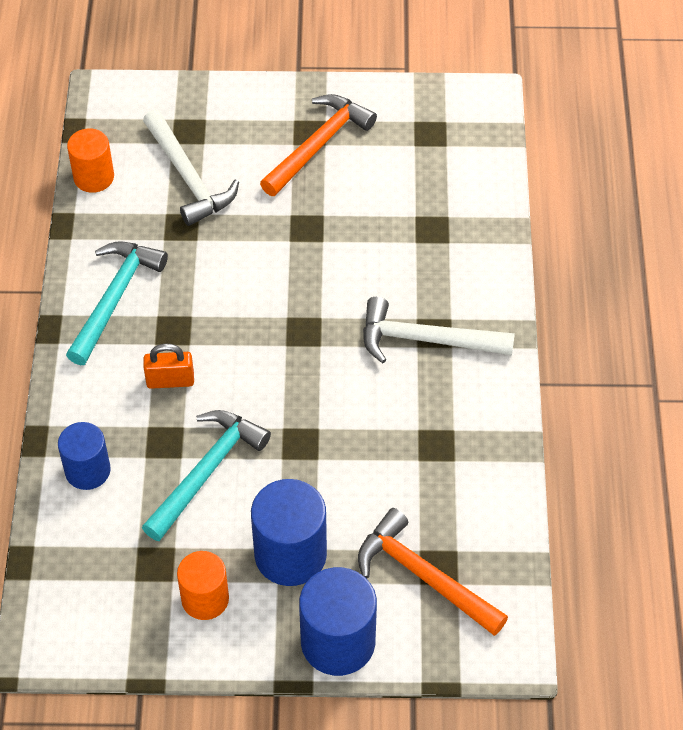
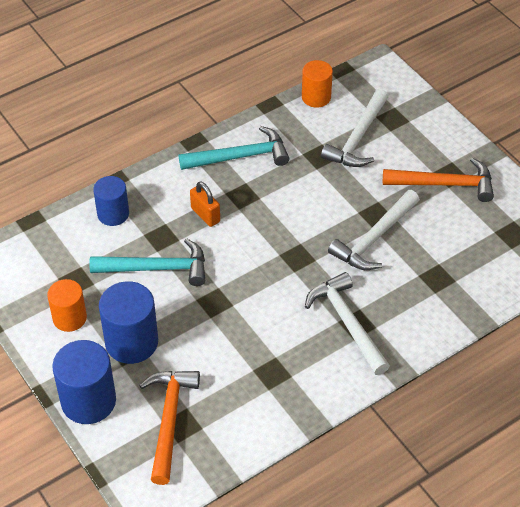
camera: 55 degrees right, 5 degrees down
(337, 249) = (374, 238): none -> white hammer

